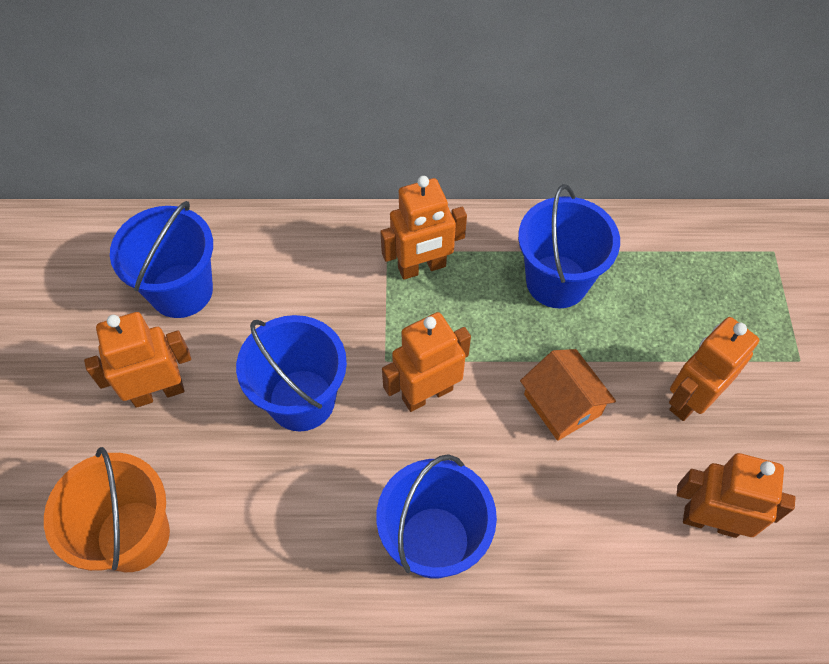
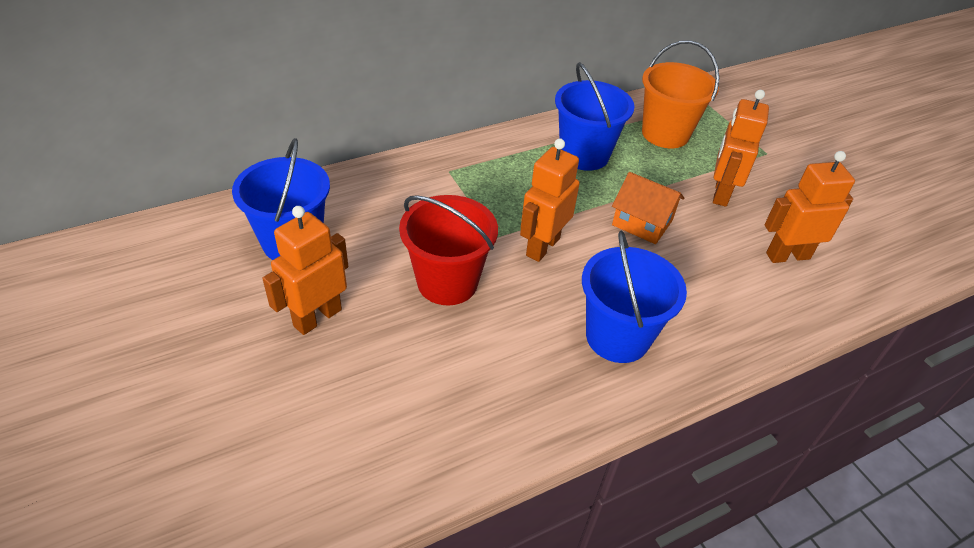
camera: 30 degrees left, 15 degrees down
(133, 536) = (363, 430): orange bucket -> orange bucket (665, 134)
(301, 400) = (447, 282): blue bucket -> red bucket
(422, 267) = (482, 173): orange robot -> none

